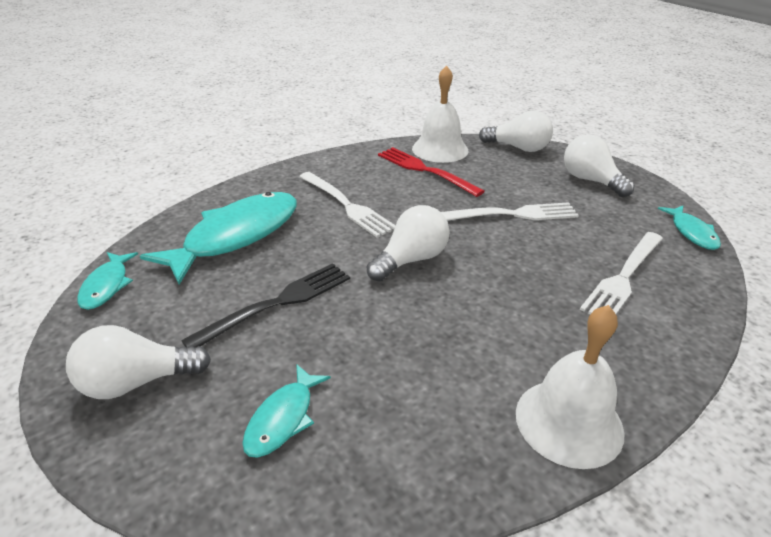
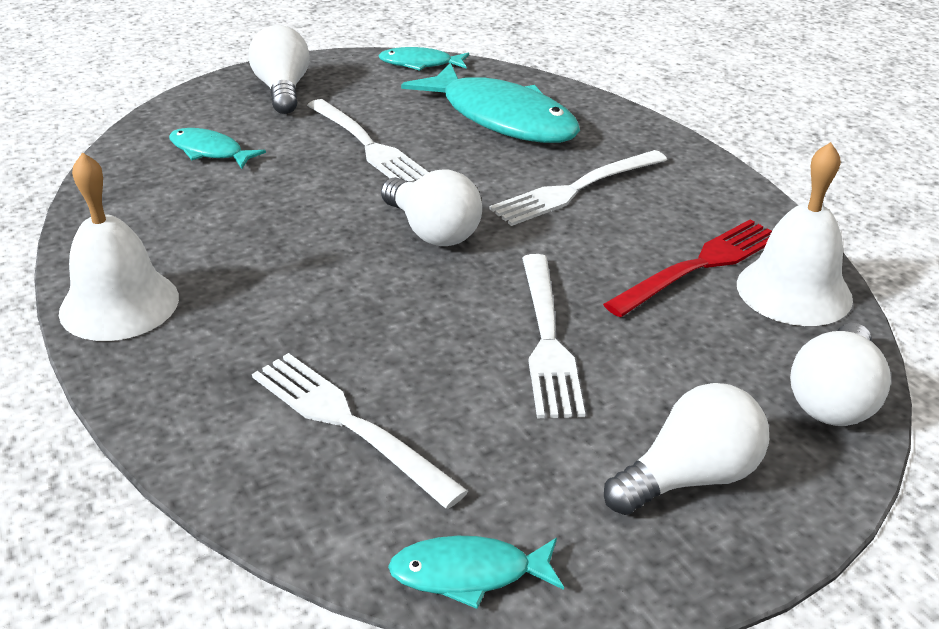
camera: 95 degrees right, 0 degrees up
(278, 303) = (368, 145): black fork -> white fork

